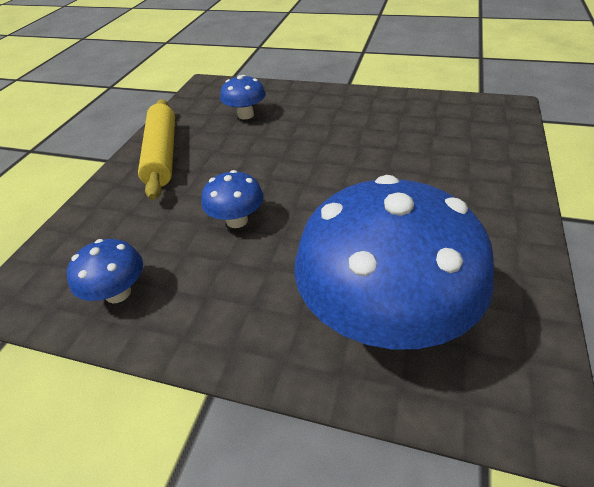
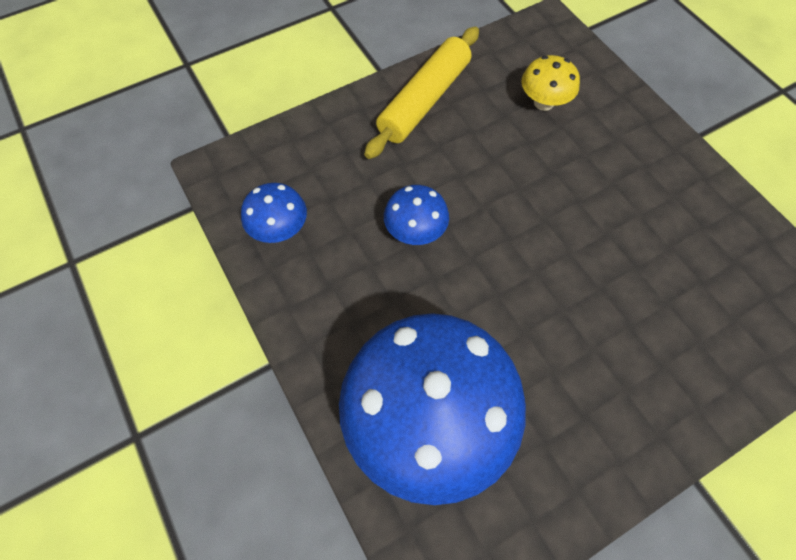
camera: 40 degrees right, 20 degrees up
(246, 115) = (543, 102): blue mushroom -> yellow mushroom

